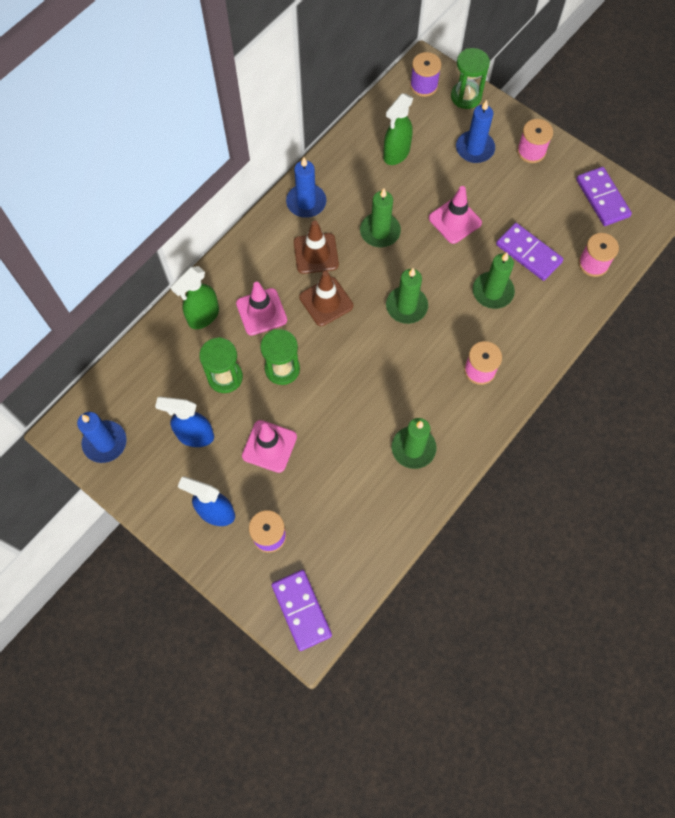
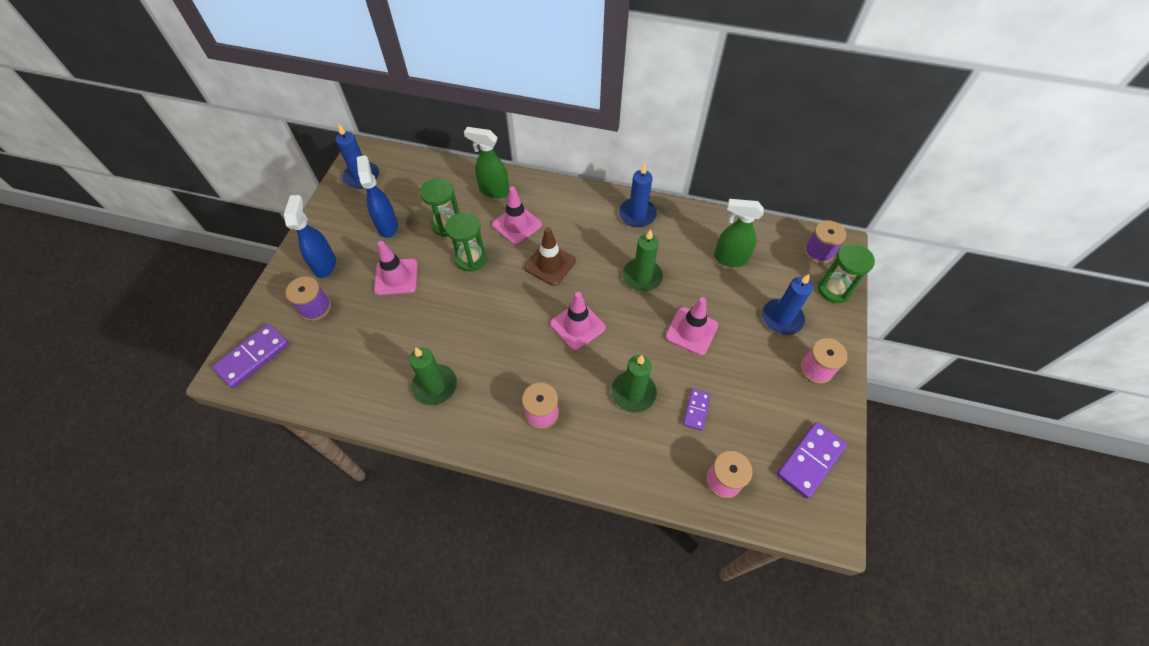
camera: 65 degrees right, 10 degrees down
(316, 253) = (592, 239): brown traffic cone -> none
(406, 306) = (577, 326): green candle -> pink traffic cone
(528, 253) = (696, 410): purple domino -> purple domino, size x0.57

